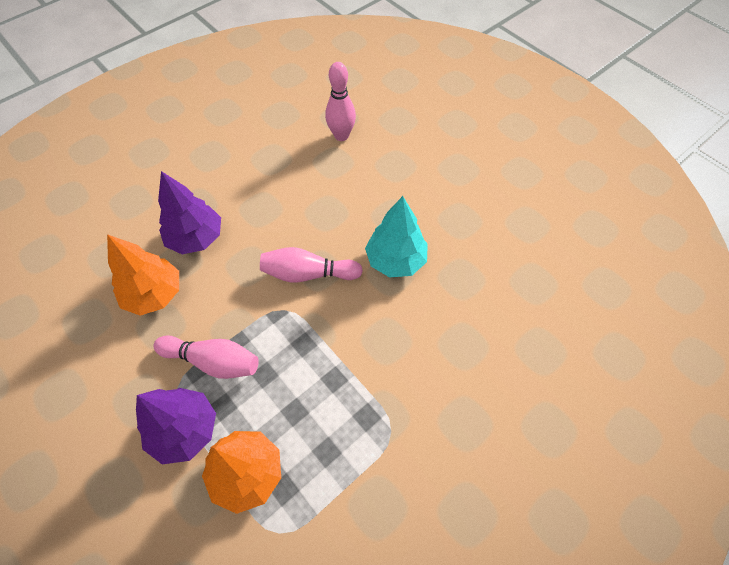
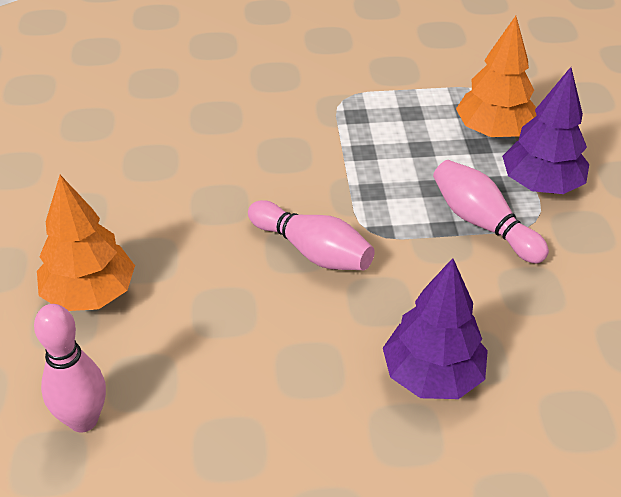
camera: 145 degrees left, 15 degrees down
(154, 294) = (526, 329): orange tree -> orange tree (90, 294)
(395, 260) = (198, 211): turquoise tree -> none

